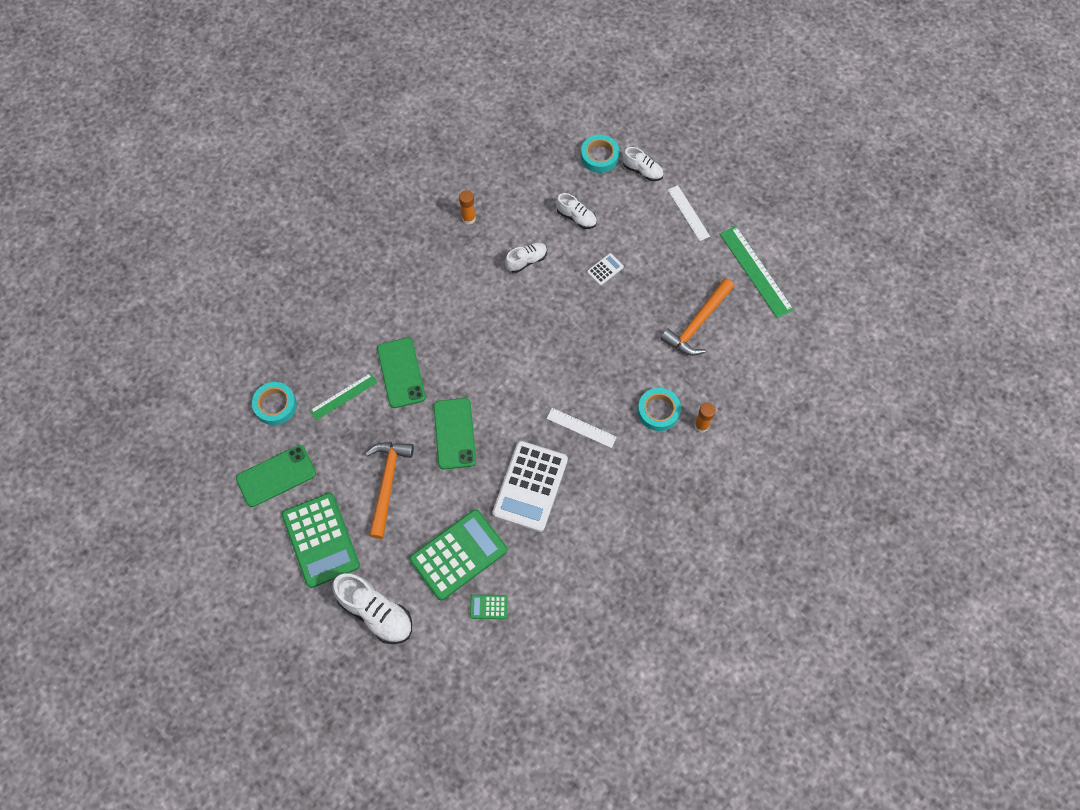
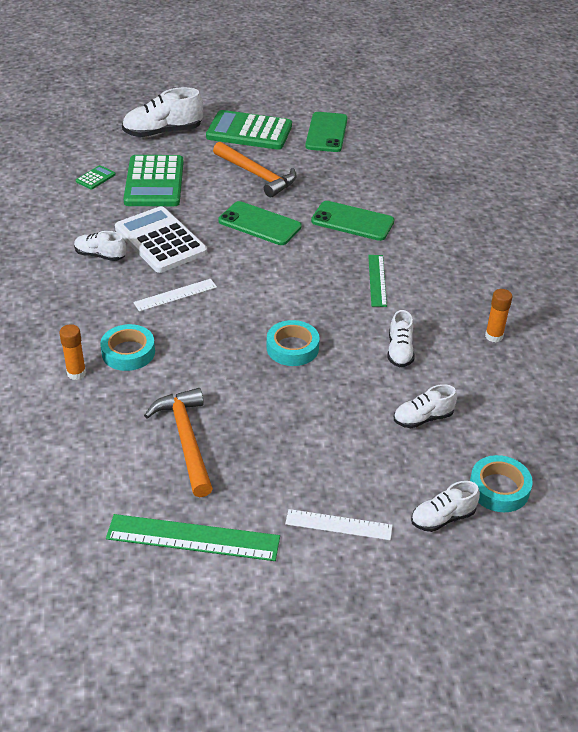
camera: 125 degrees right, 25 degrees down
(275, 405) = (390, 153): turquoise tape -> turquoise tape (292, 348)
(343, 396) = (362, 185): green ruler -> green ruler (377, 280)
(581, 513) = (100, 255): none -> white shoe
(605, 269) = (330, 404): white calculator -> none

